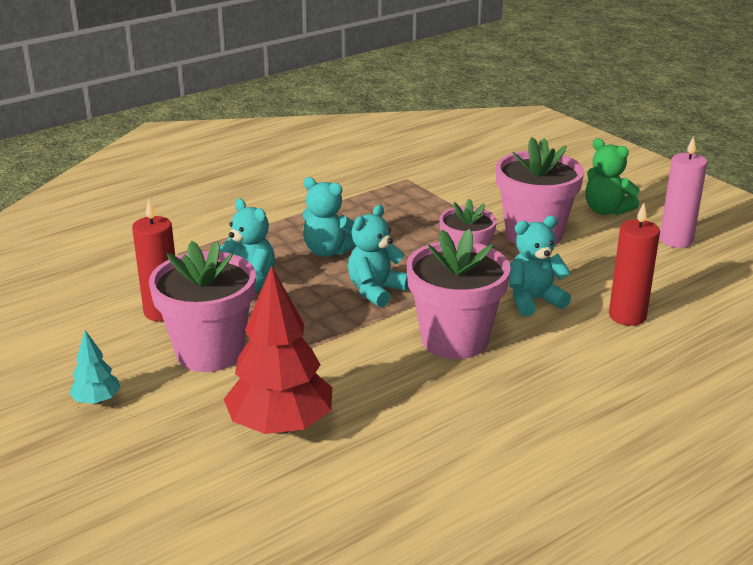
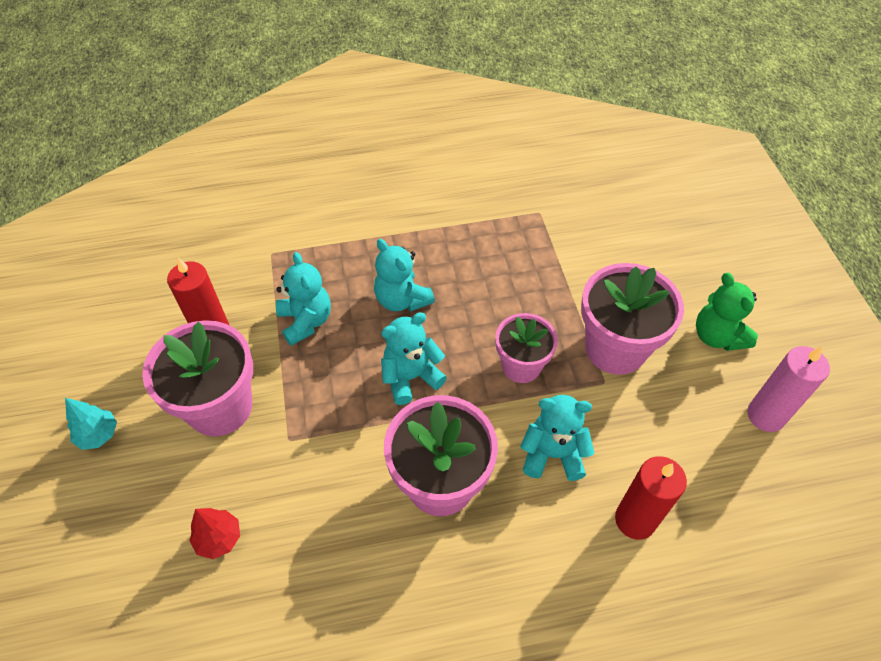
camera: 25 degrees right, 25 degrees up
(280, 426) = (219, 538): red tree -> red tree, size x0.48

